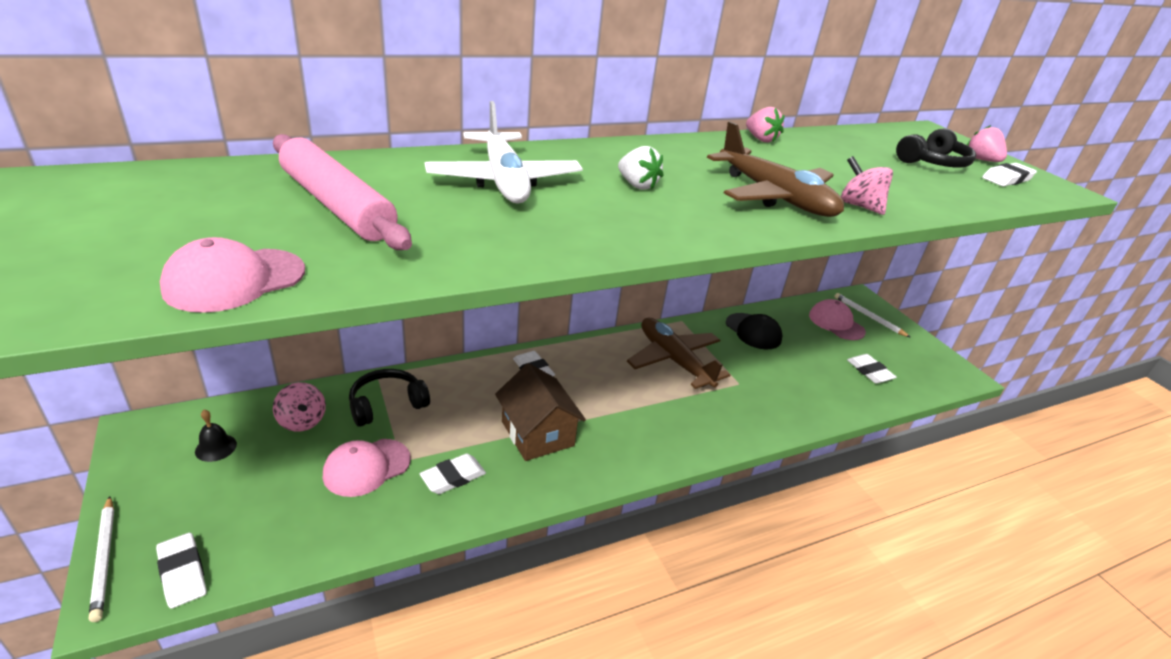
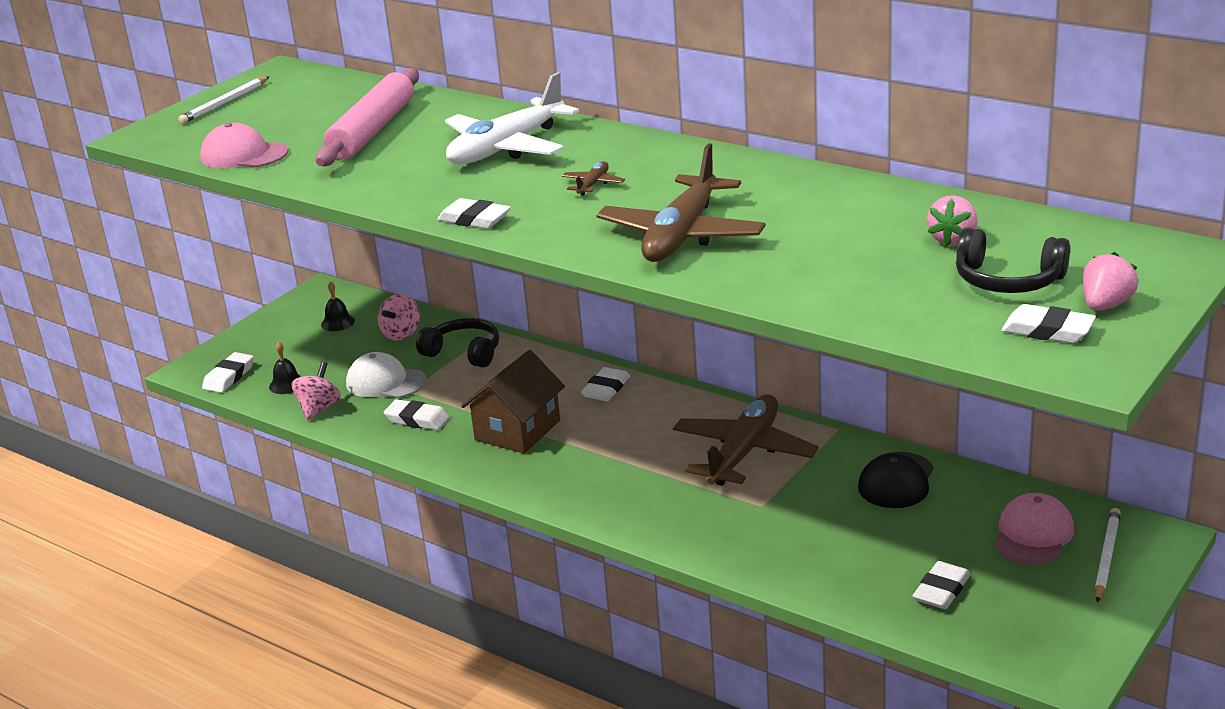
camera: 65 degrees right, 5 degrees down
(105, 559) = (215, 349): white pencil -> white pencil (225, 103)
(270, 534) = (287, 384): none -> black bell
(366, 467) = (385, 382): pink cap -> white cap
(637, 185) = (593, 184): white strawberry -> brown plane
(639, 241) = (474, 219): none -> white eraser
(760, 139) = (861, 187): pink strawberry -> pink strawberry (953, 239)
(859, 206) = (738, 273): pink spinning top -> pink spinning top (319, 408)

